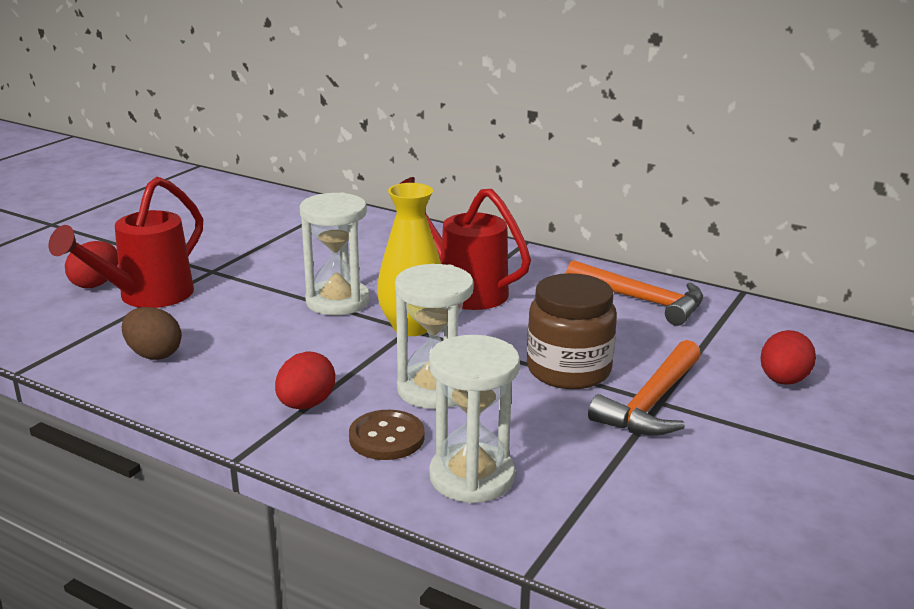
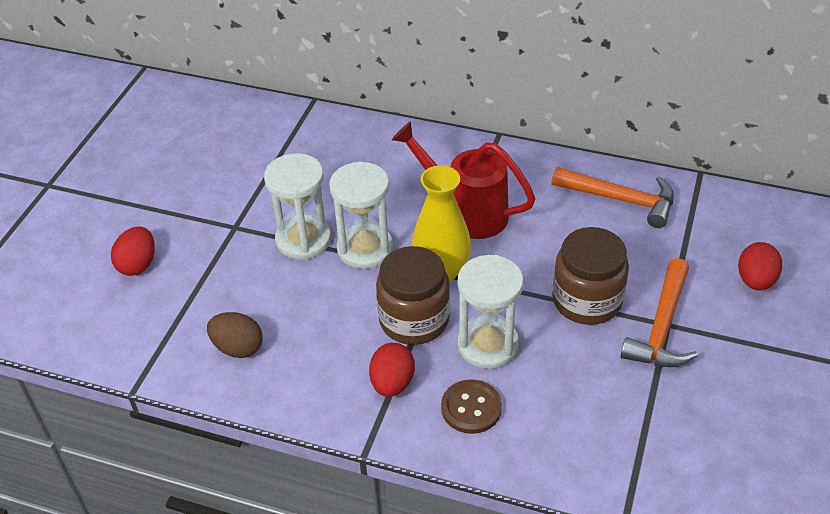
camera: 10 degrees left, 20 degrees up
(146, 297) = (193, 274): red watering can -> none
(360, 359) = (414, 320): none -> brown jar
(471, 477) = (551, 437): white hourglass -> white hourglass (303, 240)

